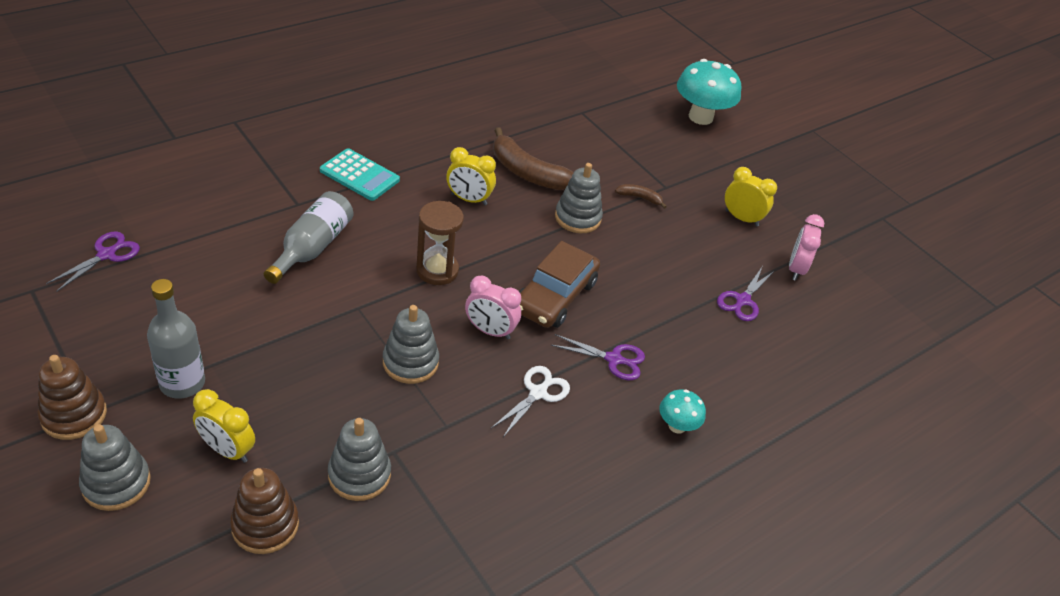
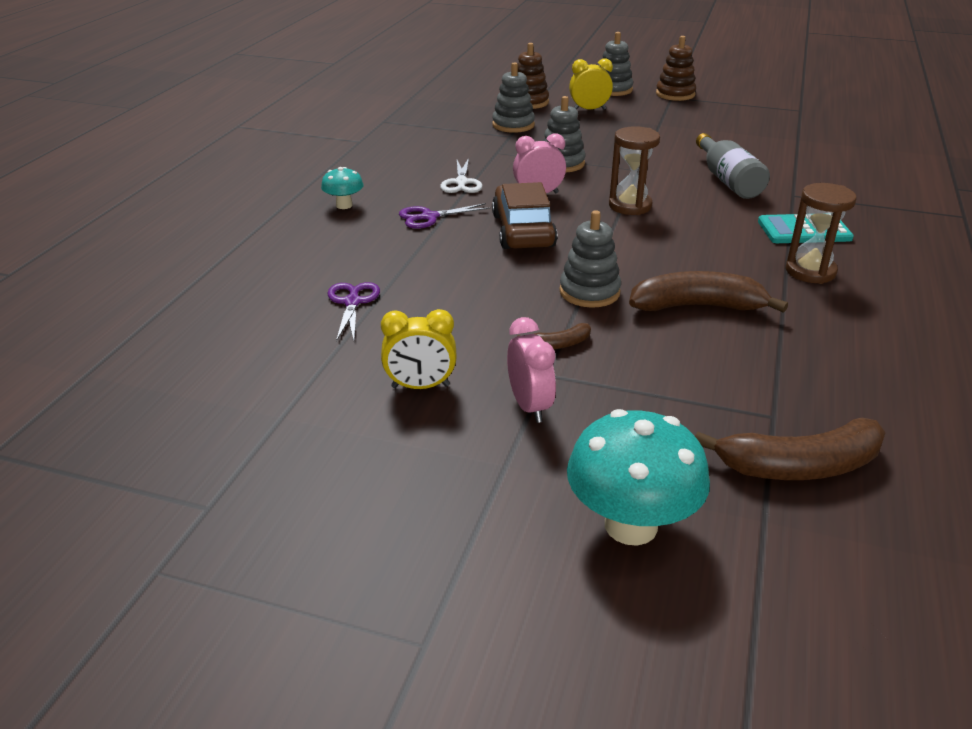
camera: 150 degrees right, 10 degrees down
(106, 255) = (811, 131): purple scissors -> none
(182, 383) = (656, 115): grey bottle -> none
(420, 151) = (810, 271): none -> brown hourglass
(469, 199) = (698, 258): yellow clock -> none
(603, 95) = (799, 466): none -> brown banana
(796, 269) = (311, 361): pink clock -> pink clock (529, 406)

